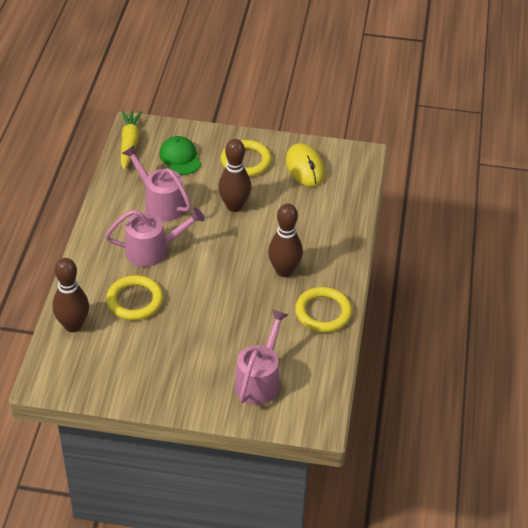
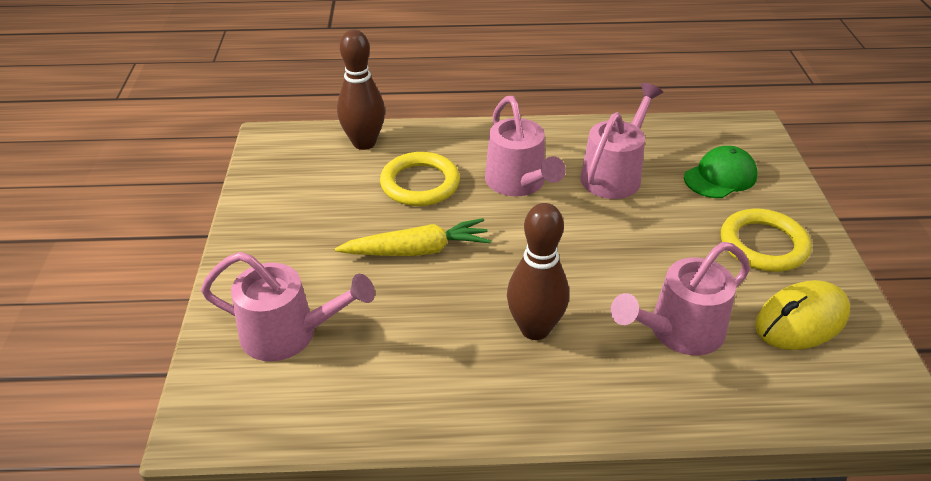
camera: 80 degrees right, 5 degrees down
(129, 144) = (714, 128): yellow carrot -> yellow carrot (417, 250)
(234, 206) = (652, 248): brown bowling pin -> none
(301, 215) = (678, 332): none -> pink watering can
(323, 312) = (454, 396): yellow ring -> none

